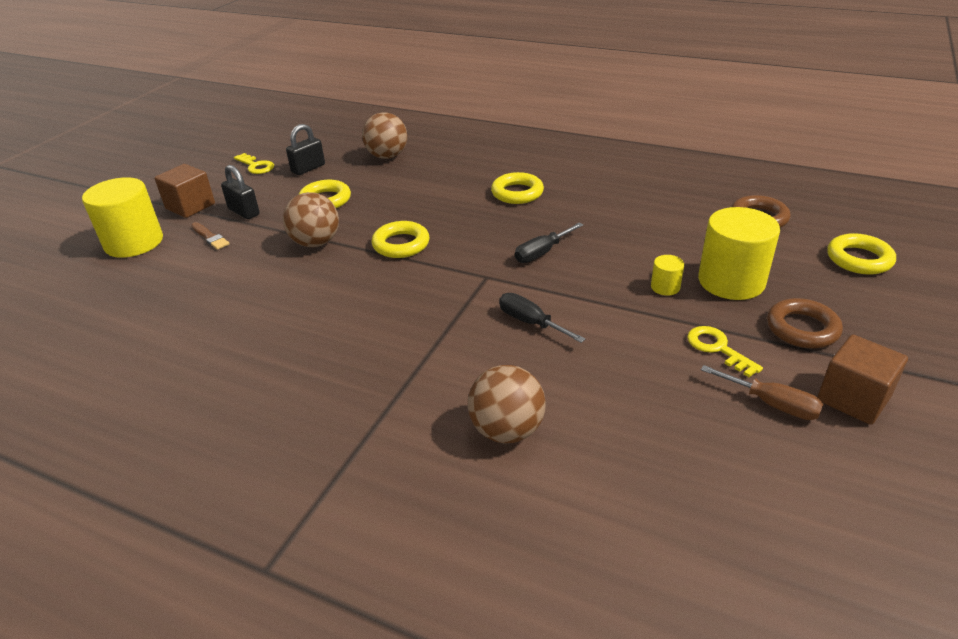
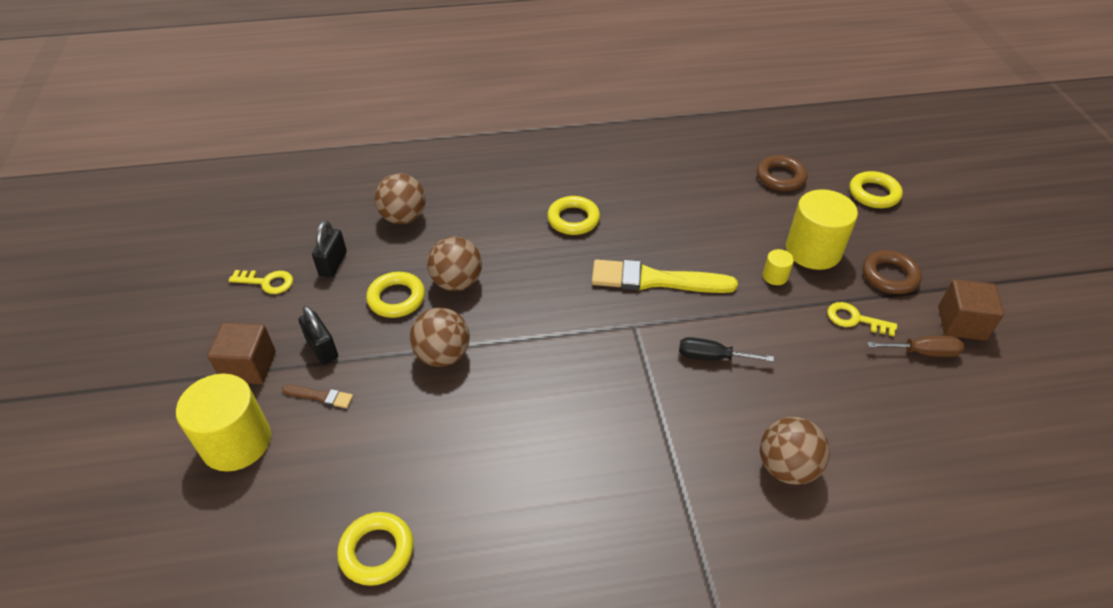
camera: 35 degrees left, 10 degrees up
(244, 212) = (322, 348): black padlock -> black padlock turned 45 degrees clockwise
(379, 204) = (457, 282): none -> brown ball
(401, 244) = (527, 322): yellow ring -> yellow ring (377, 551)
(542, 253) = (655, 280): black screwdriver -> yellow brush

